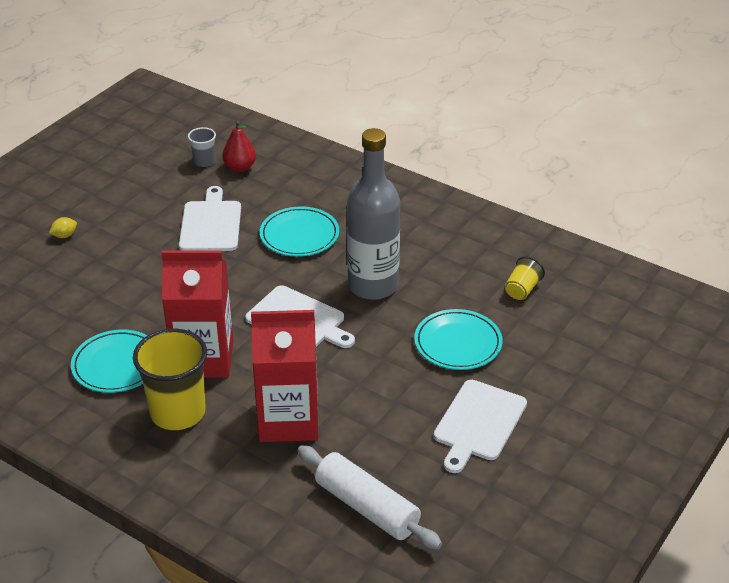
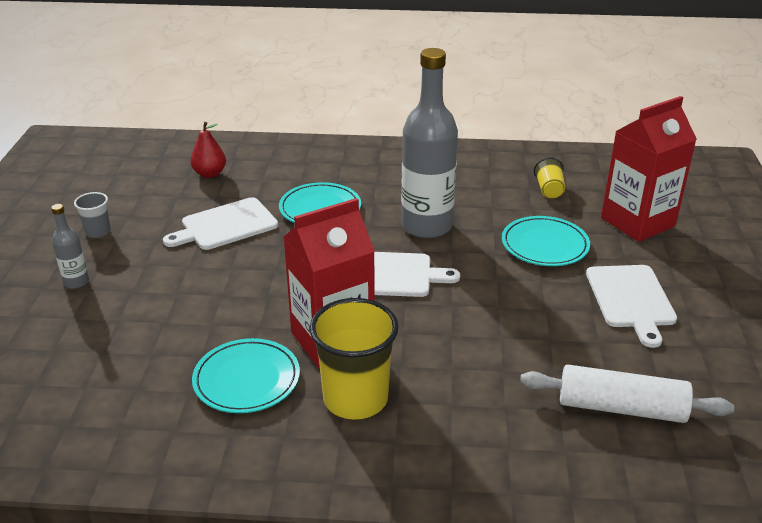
camera: 30 degrees left, 5 degrees down
(64, 235) = (76, 282): yellow lemon -> grey bottle
(204, 161) = (169, 179): grey cup -> grey cup (98, 232)
(211, 224) = (225, 225): white cutting board -> white cutting board turned 90 degrees counterclockwise
(288, 420) = (470, 362): red carton -> red carton (637, 222)

